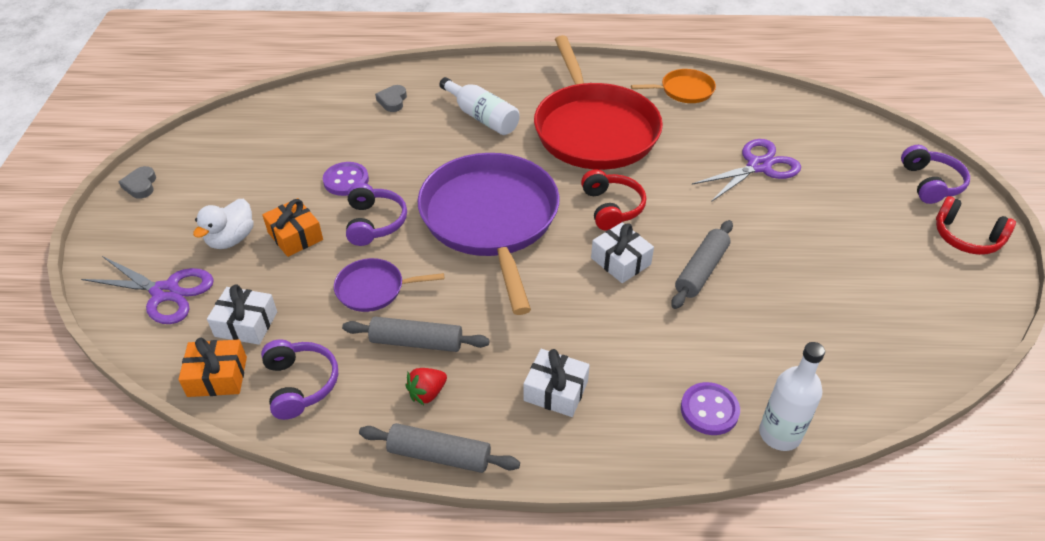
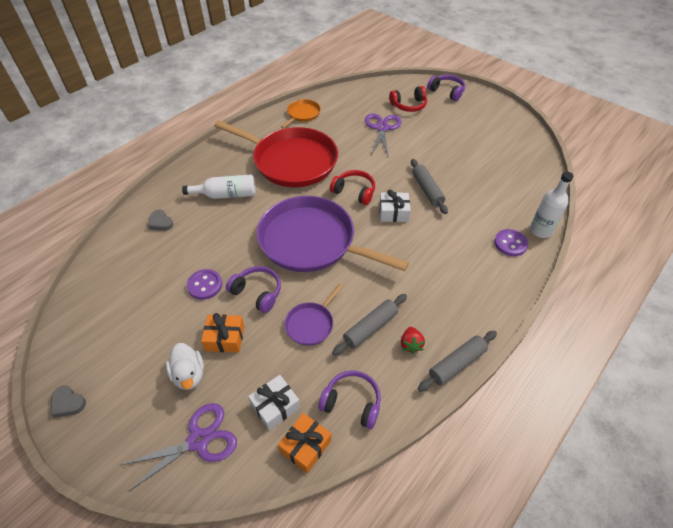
camera: 50 degrees left, 5 degrees up
(556, 391) = (454, 290): white gift -> none
(966, 237) = (485, 105): red headphones -> red headphones (409, 105)

